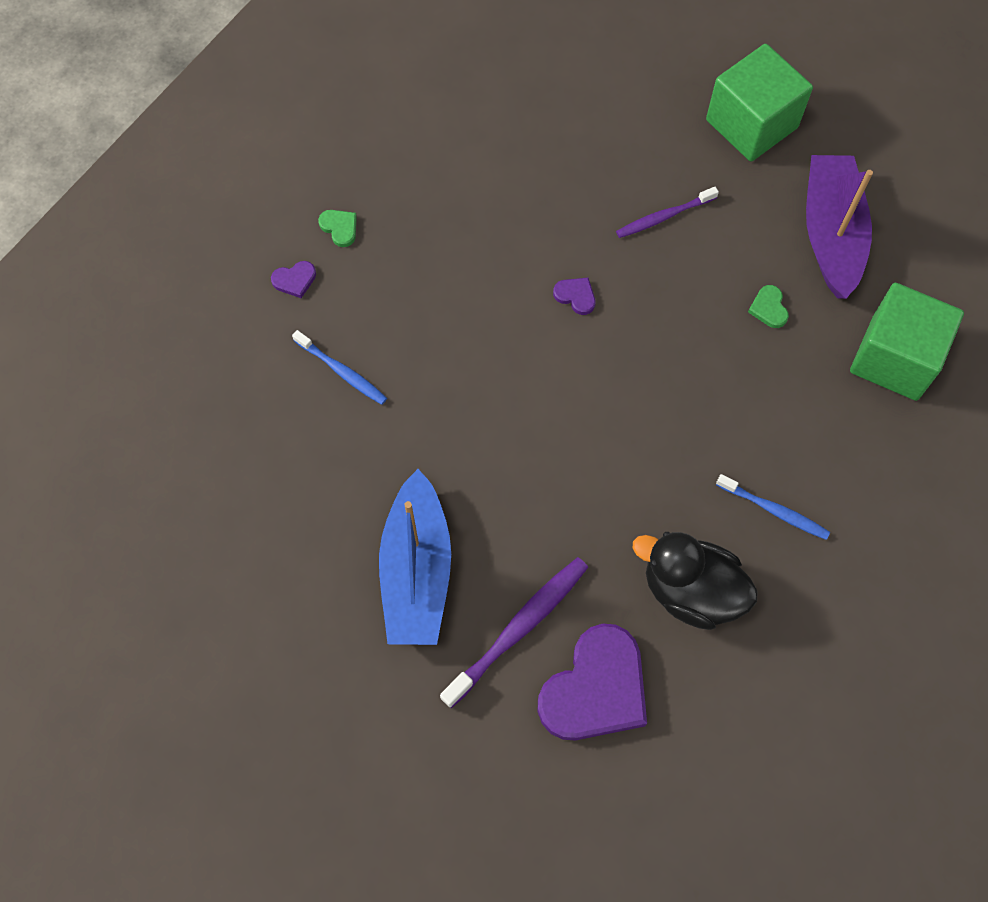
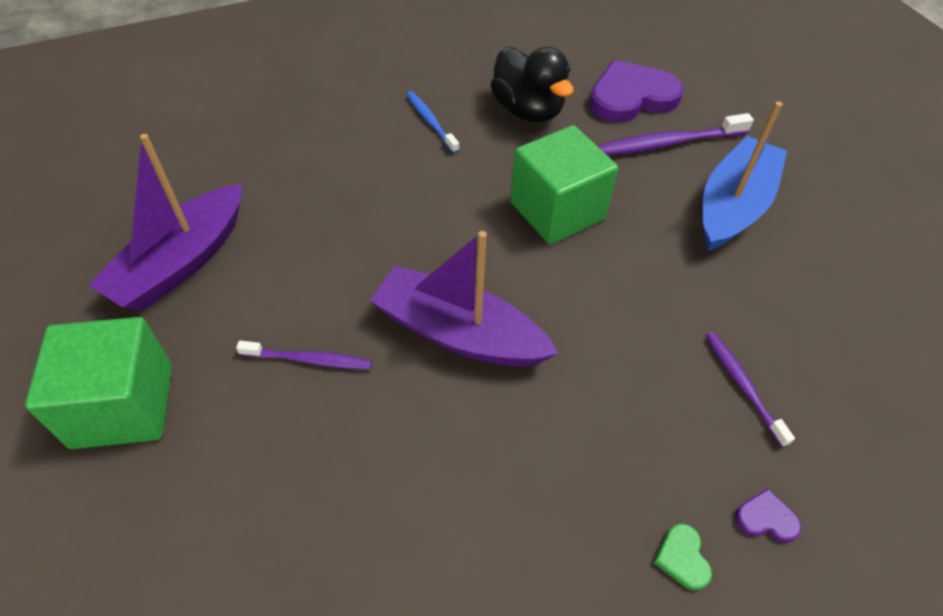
camera: 150 degrees left, 15 degrees down
(342, 372) = (742, 385): blue toothbrush -> purple toothbrush
(576, 296) = (459, 333): purple heart -> purple boat
(769, 308) = (299, 235): green heart -> none
(894, 358) = (246, 158): green cube -> green cube (557, 210)

